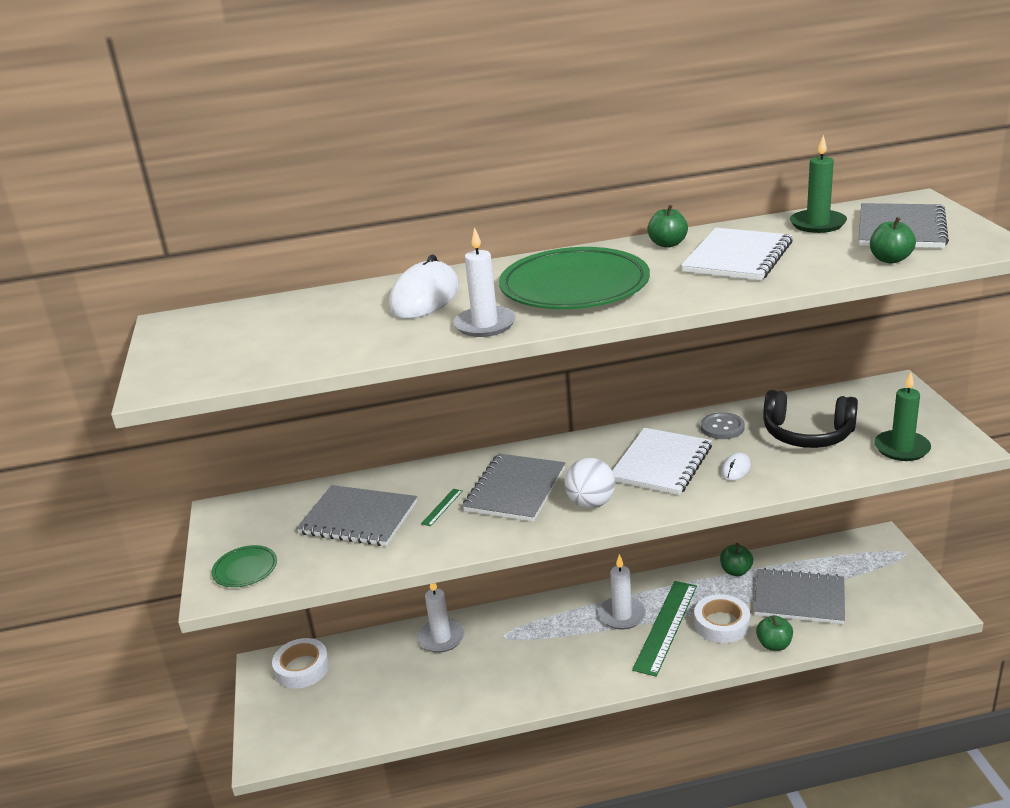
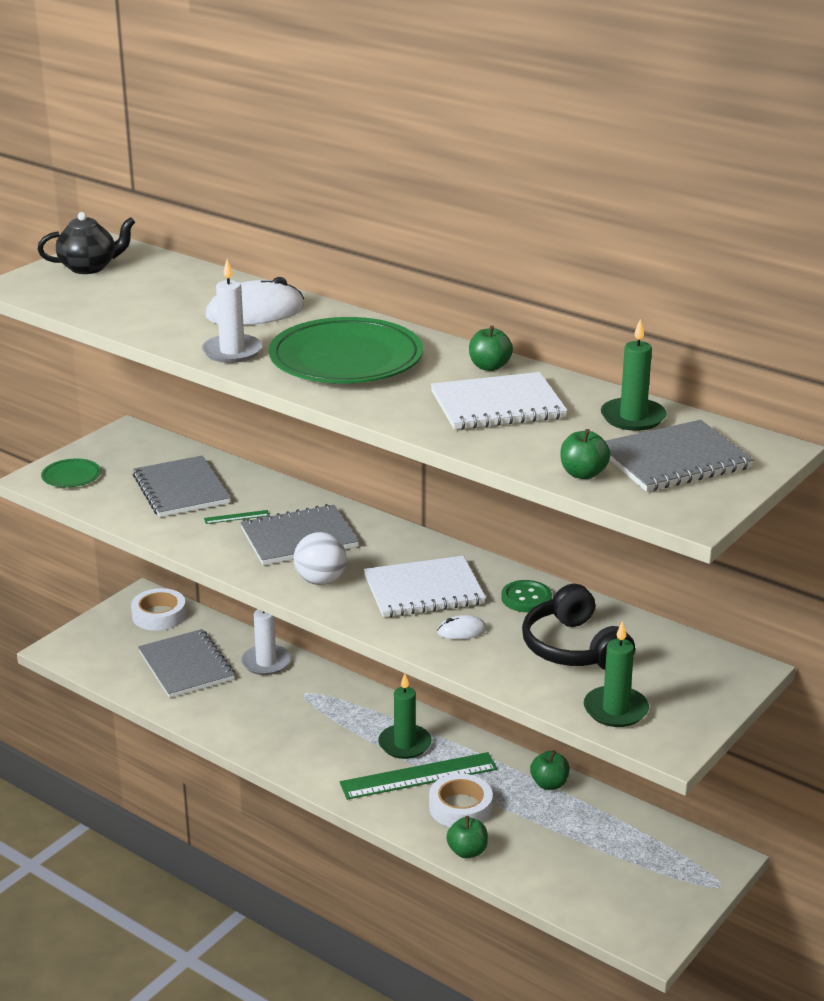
camera: 45 degrees right, 0 degrees up
(195, 341) = (89, 268): none -> black teapot
(622, 615) = (404, 744): white candle -> green candle
(722, 427) = (526, 598): grey button -> green button
(799, 598) = (555, 841): grey notebook -> grey notebook (186, 666)

